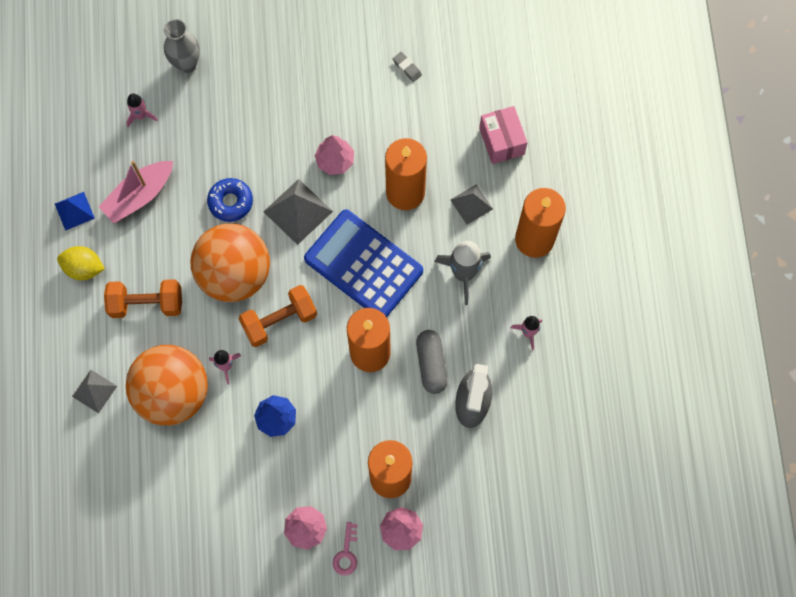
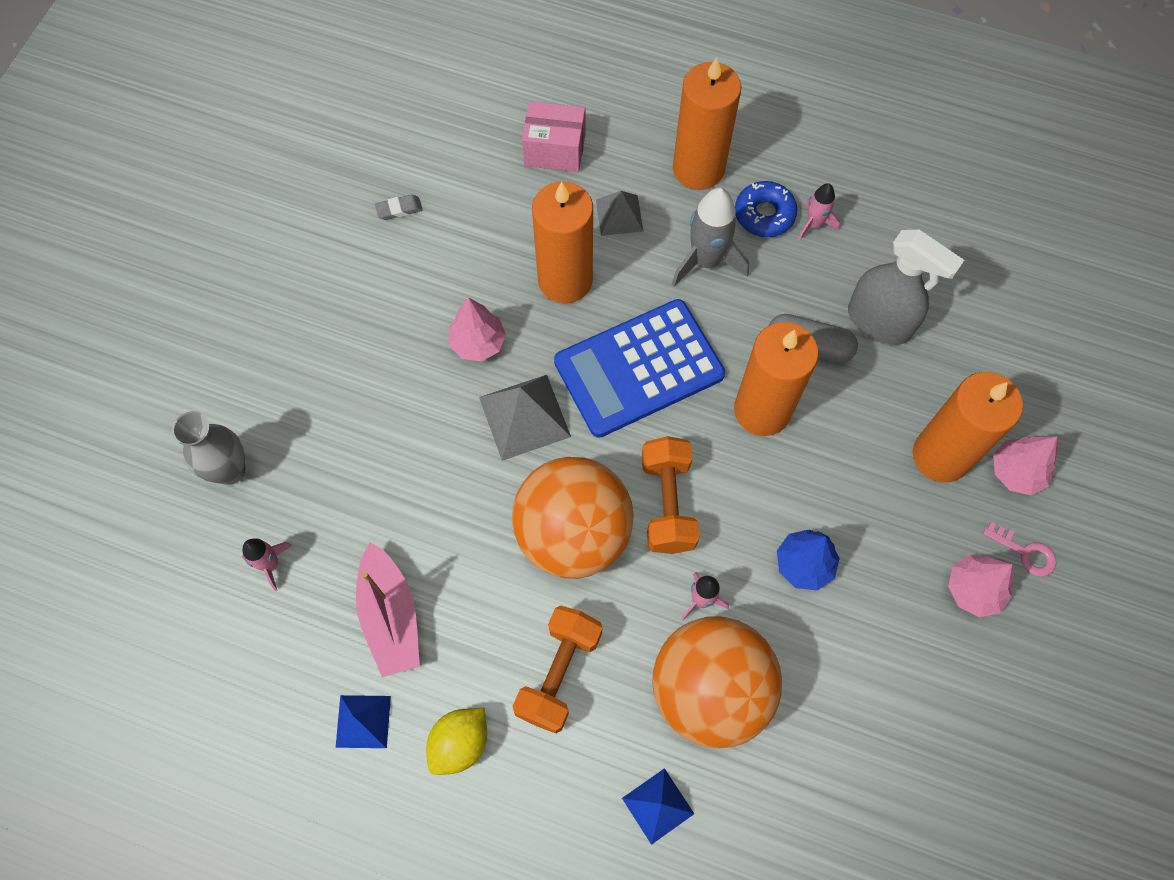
camera: 65 degrees left, 5 degrees down
(94, 391) = (658, 806): grey pyramid -> blue pyramid
(230, 202) = (466, 496): blue donut -> blue donut (764, 214)

